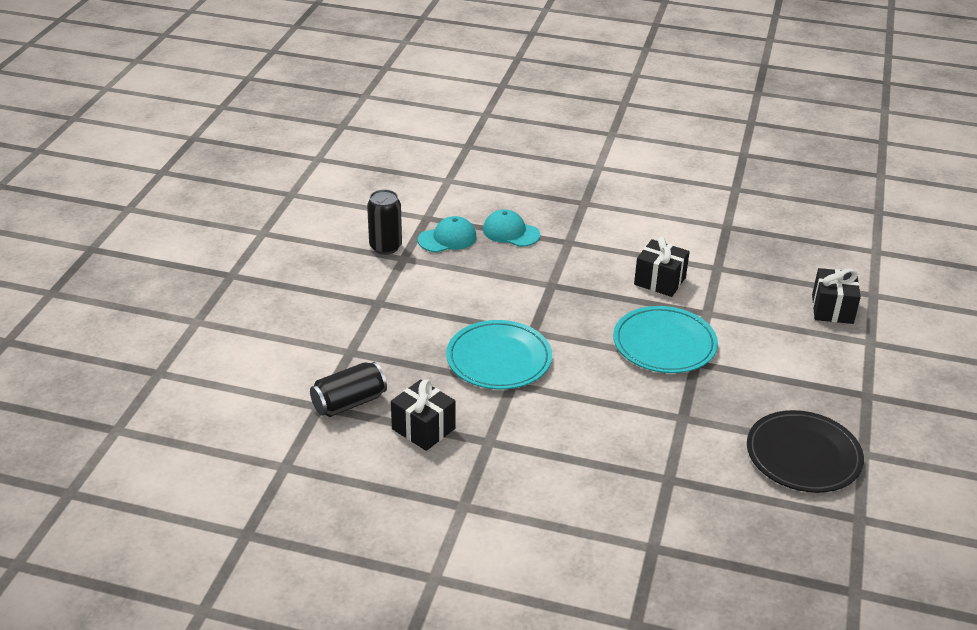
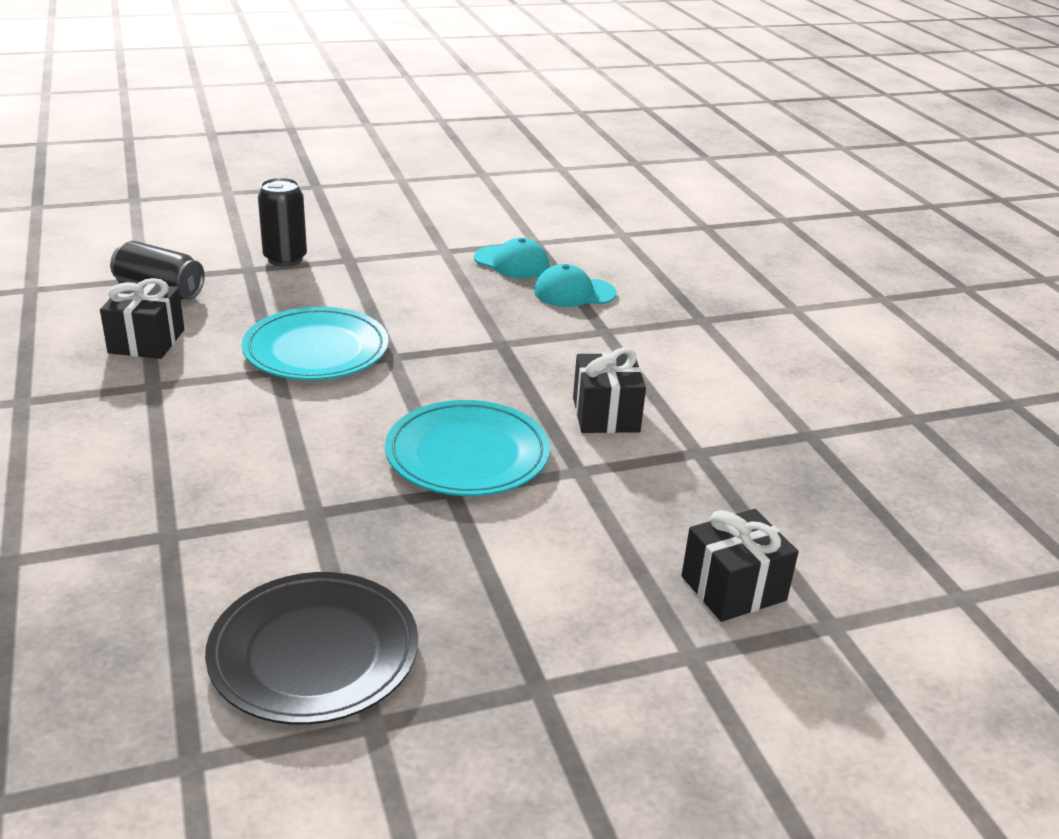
camera: 55 degrees right, 5 degrees down
(385, 247) = (452, 237): black can -> black can (285, 259)
(511, 232) = (574, 292): turquoise cap -> turquoise cap turned 90 degrees counterclockwise

